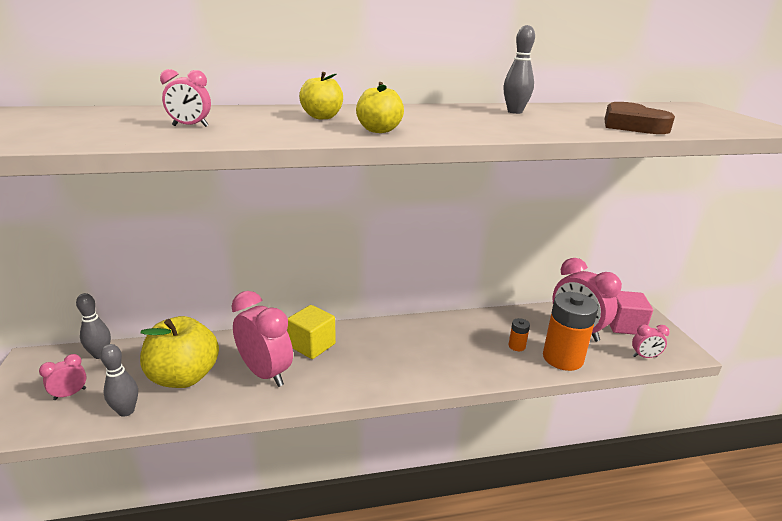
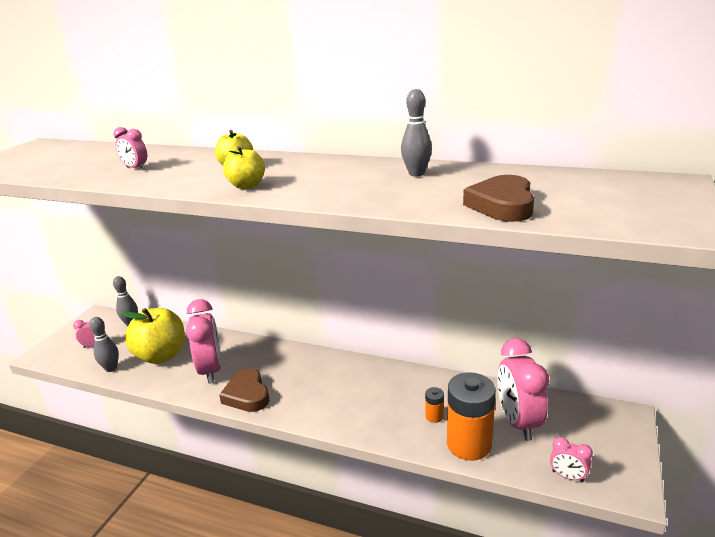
camera: 35 degrees right, 0 degrees up
(312, 345) = (263, 358): yellow cube -> none
(332, 383) = (247, 395): none -> brown heart
(624, 325) = (584, 435): pink cube -> none

